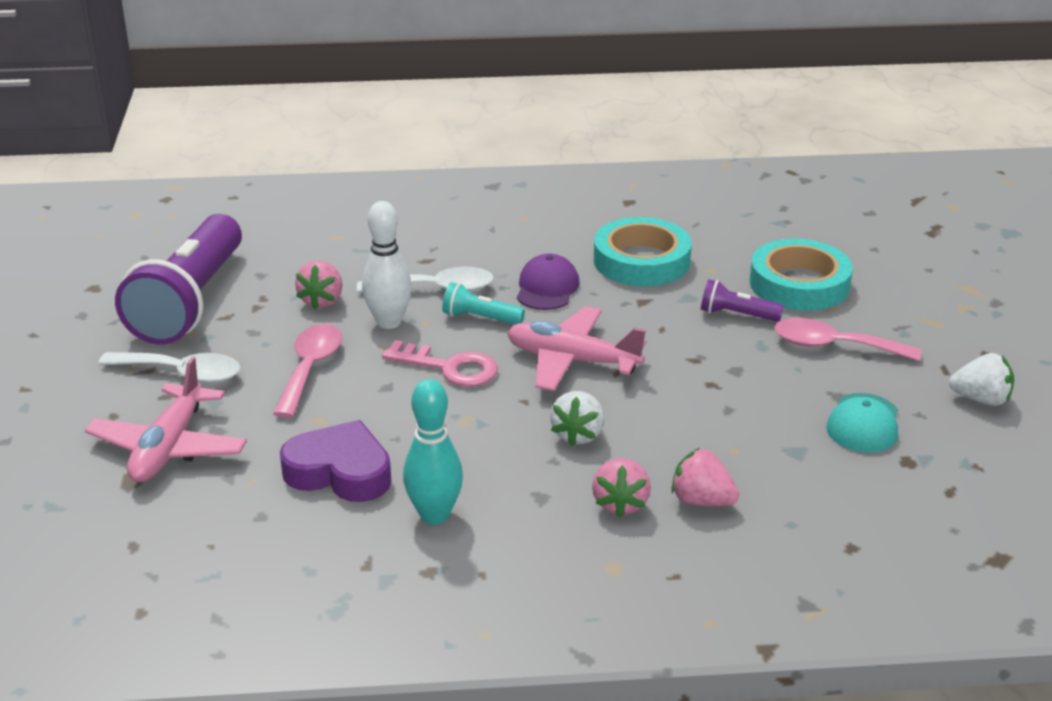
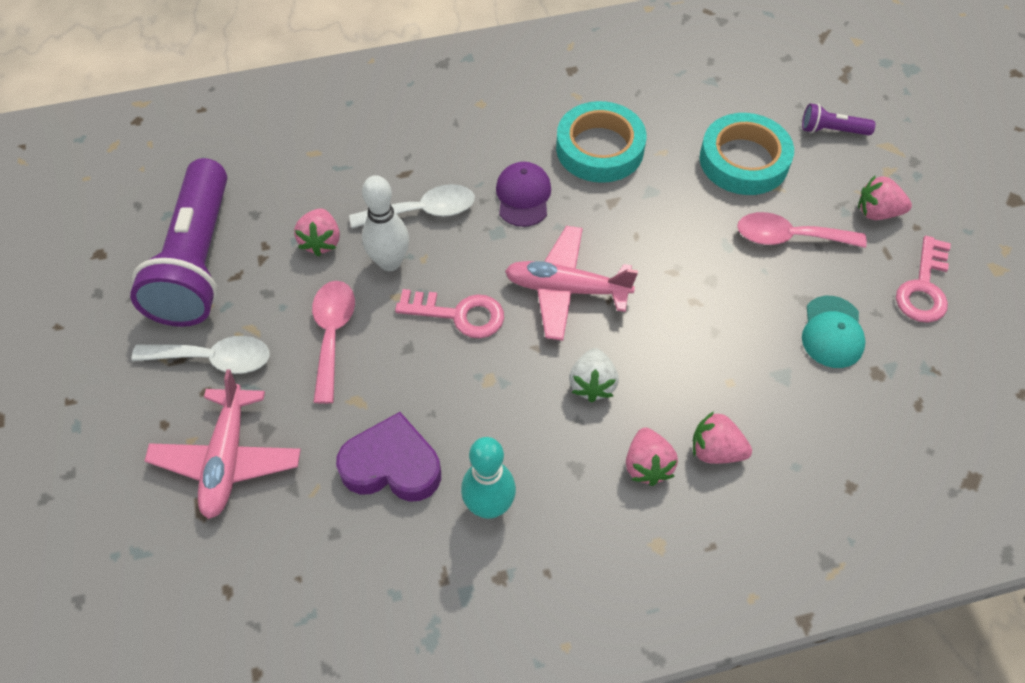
camera: 10 degrees left, 25 degrees up
(480, 318) = (471, 245): turquoise flashlight -> none
(736, 315) = (698, 208): purple flashlight -> purple flashlight (831, 130)
(941, 337) = (877, 212): none -> pink strawberry
(981, 399) = (924, 287): white strawberry -> pink key

